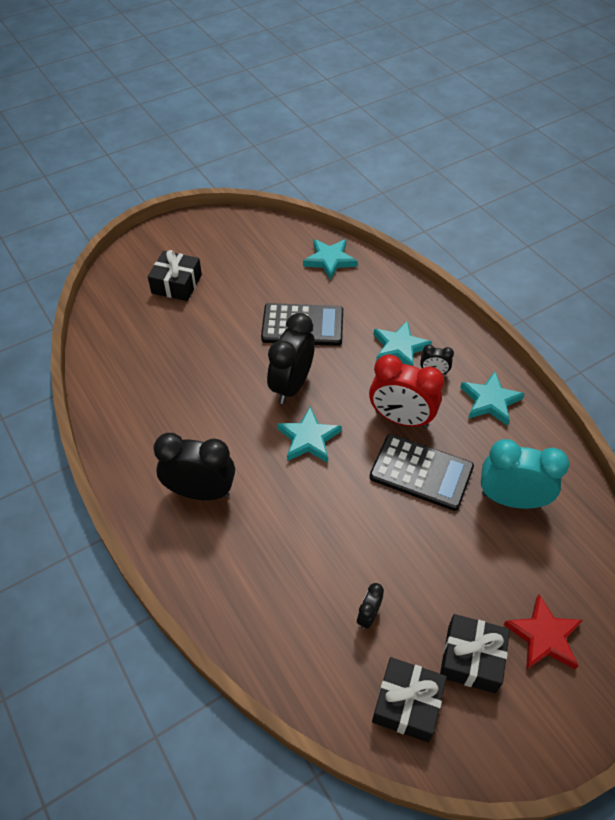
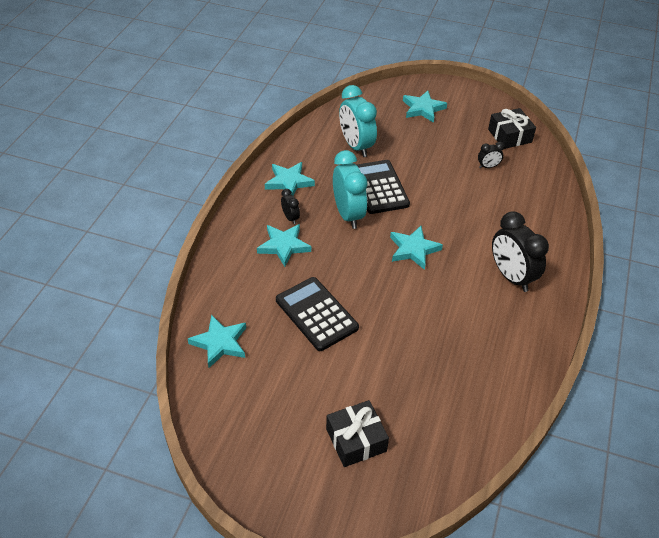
camera: 130 degrees left, 5 degrees down
(291, 385) = (381, 284): black clock -> none
(401, 419) = (348, 214): red clock -> turquoise clock
(471, 658) = (463, 125): black gift -> none
(543, 636) = (423, 109): red star -> turquoise star

